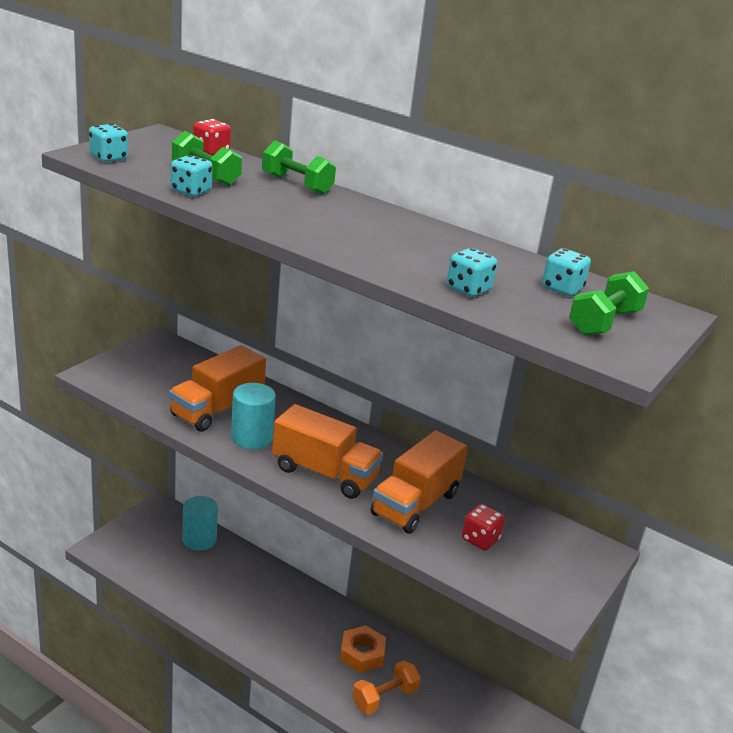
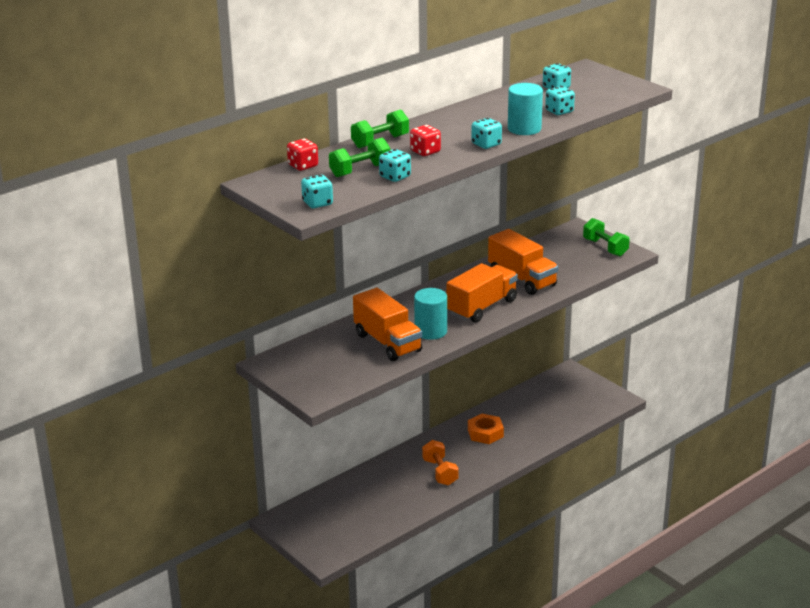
camera: 70 degrees left, 0 degrees up
(199, 539) = (331, 499): turquoise cylinder -> turquoise cylinder (524, 129)
(315, 240) = (486, 144): none -> turquoise dice
(384, 698) = (529, 430): orange dumbbell -> orange dumbbell (440, 472)
(480, 539) = (561, 263): red dice -> red dice (425, 152)
(604, 322) = (599, 85): green dumbbell -> green dumbbell (605, 247)

